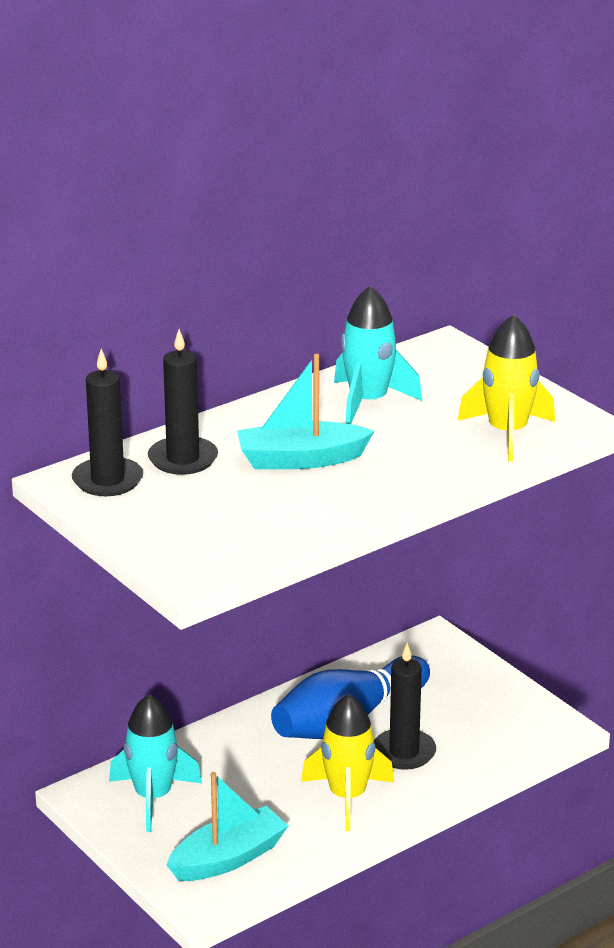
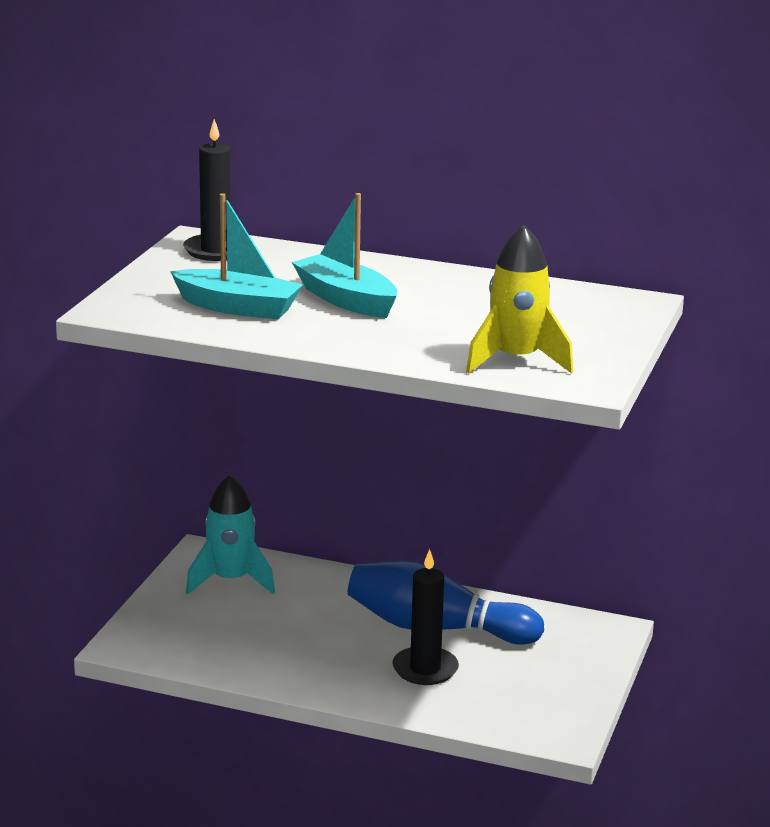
camera: 55 degrees right, 5 degrees down
(183, 459) = (285, 264): black candle -> none
(228, 858) = (190, 638): turquoise boat -> turquoise boat (238, 307)
(347, 797) = (330, 663): yellow rocket -> none
(368, 402) = (482, 299): turquoise rocket -> none

